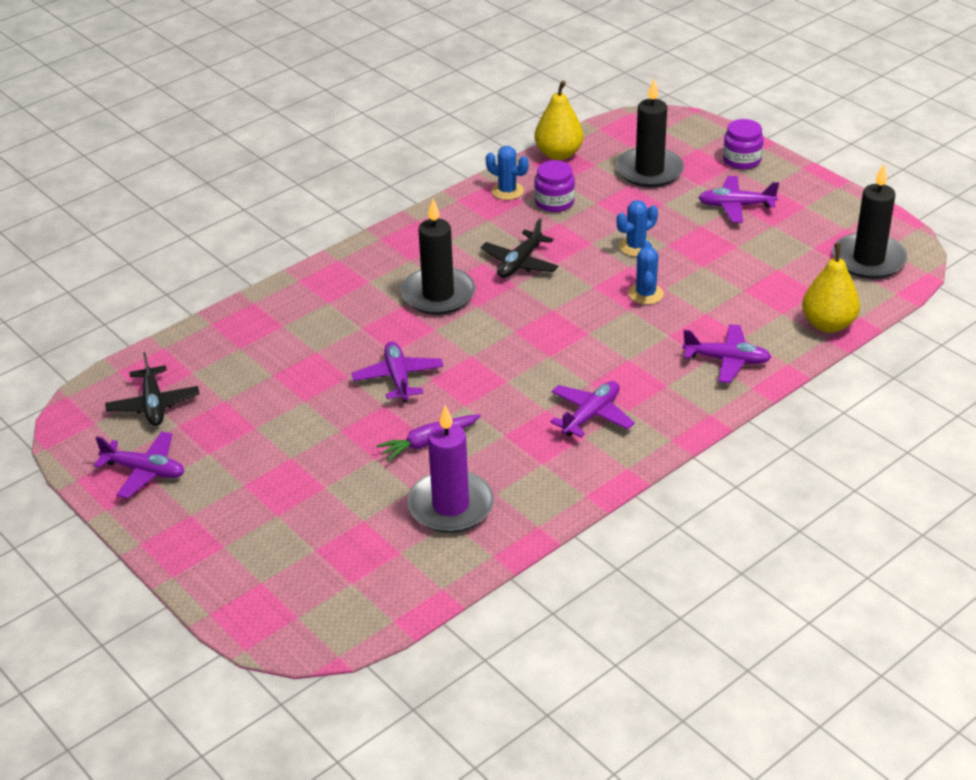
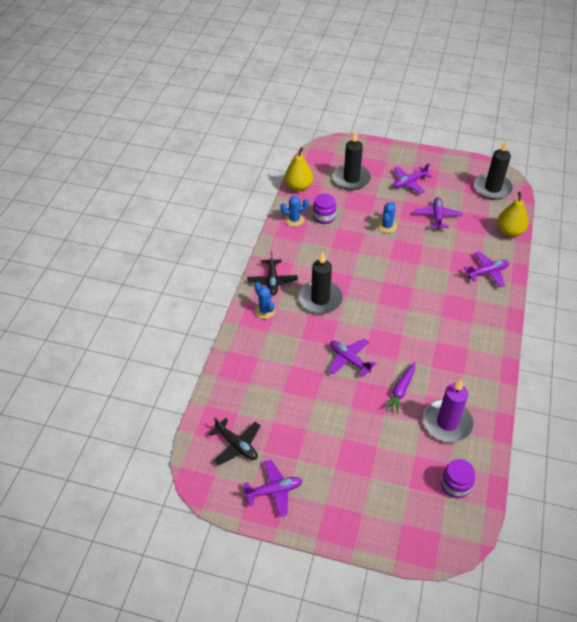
camera: 35 degrees left, 10 degrees up
(520, 263) = (342, 261): black plane -> black plane (272, 281)
(591, 415) = (459, 334): purple plane -> purple plane (437, 217)
(645, 294) = (417, 252): blue cactus -> blue cactus (265, 311)
(741, 160) = (387, 155): purple jar -> purple jar (455, 485)

